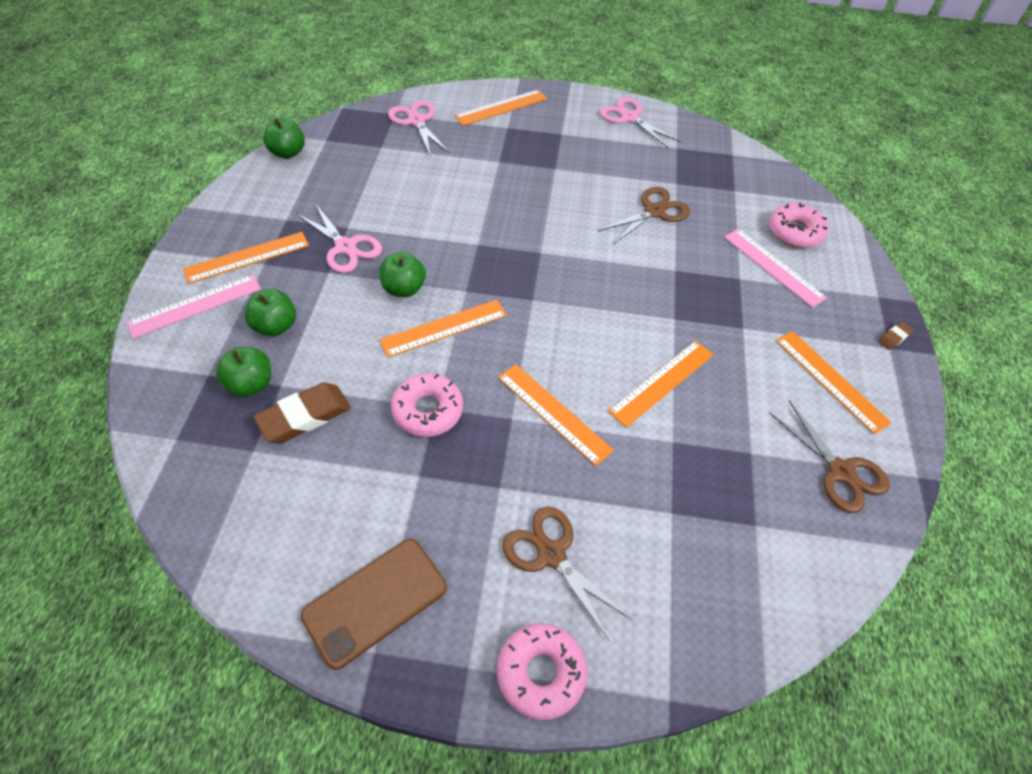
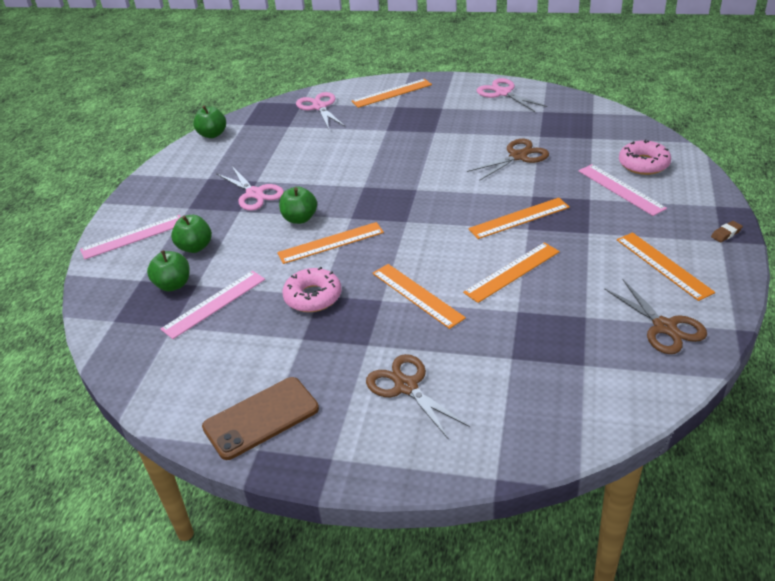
camera: 10 degrees right, 15 degrees down
(247, 257) = (175, 204): orange ruler -> orange ruler (519, 218)
(305, 416) = (214, 304): brown eraser -> pink ruler
(541, 673) = (390, 461): pink donut -> none

